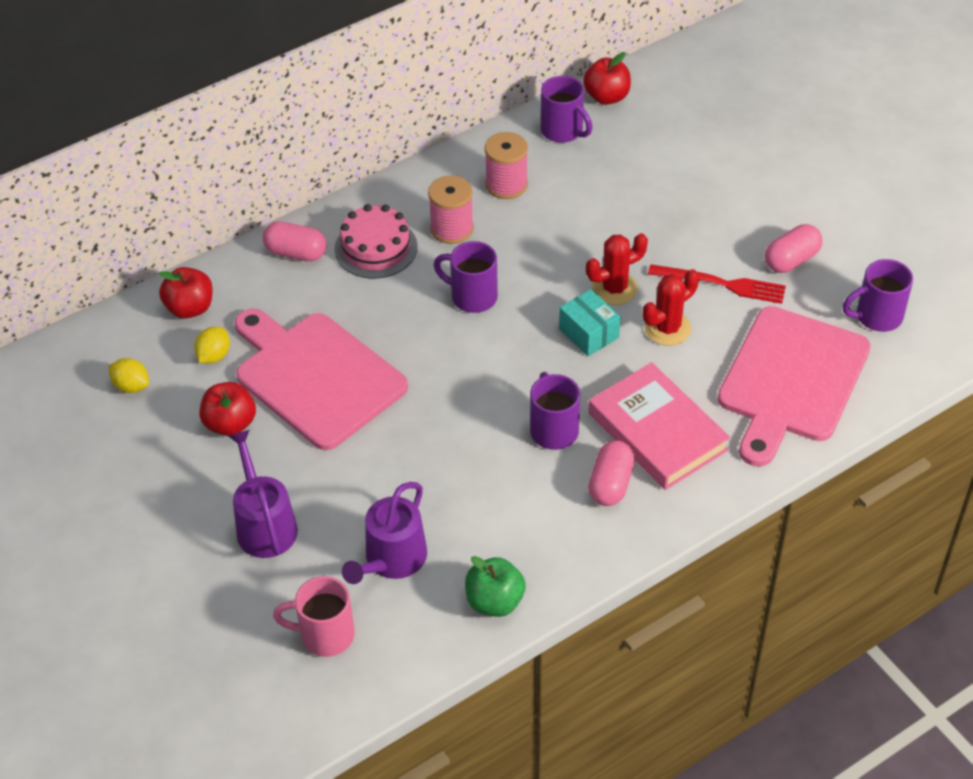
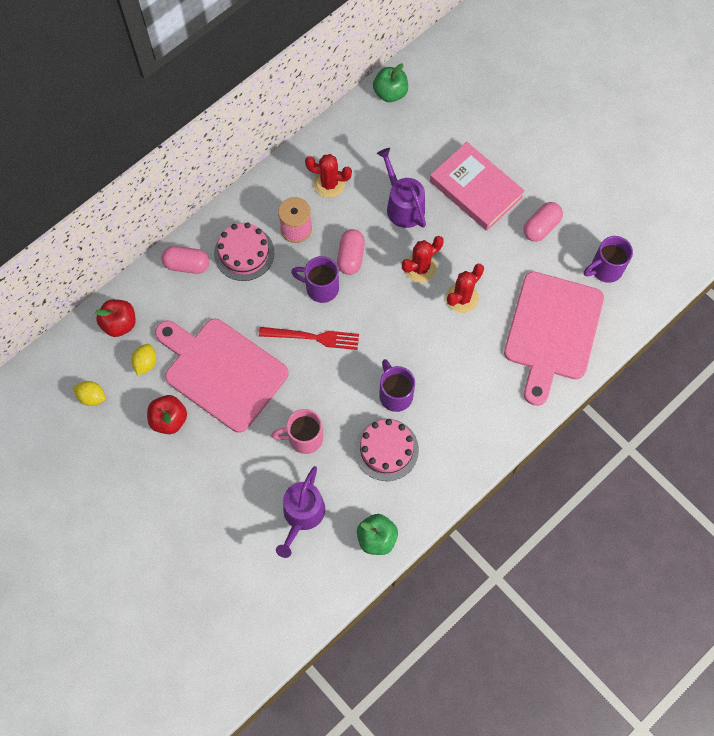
camera: 10 degrees left, 20 degrees up
(264, 525) = (210, 499): purple watering can -> purple watering can (403, 206)
(325, 635) = (267, 580): pink mug -> pink mug (304, 438)
(506, 185) = (329, 184): pink spool -> red cactus
(529, 494) = (386, 449): none -> pink cake
(563, 131) = (363, 129): purple mug -> none
(588, 333) = (407, 309): turquoise box -> none
(606, 97) = (390, 93): red apple -> green apple
(611, 484) = (440, 433): pink capsule -> pink capsule (351, 257)
(657, 431) = (466, 386): pink book -> pink book (476, 189)
(722, 284) = (495, 254): red fork -> red fork (313, 337)

